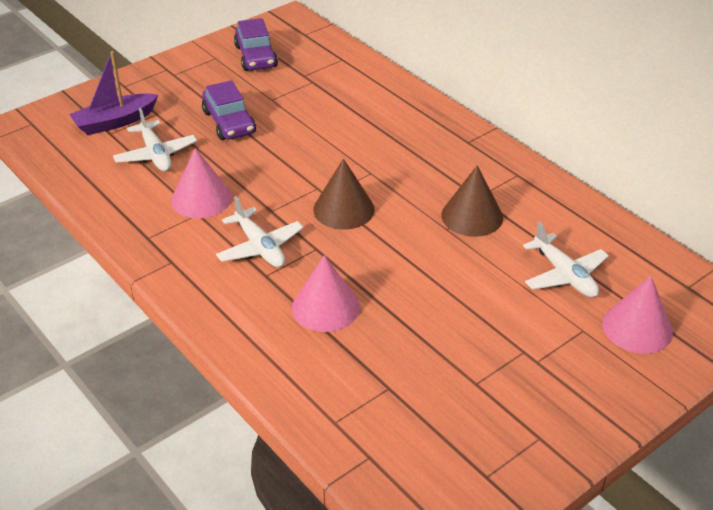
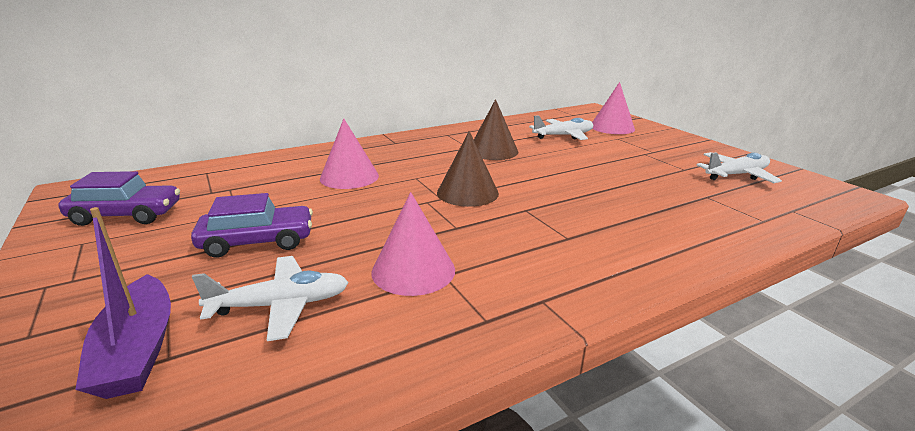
camera: 80 degrees left, 15 degrees down
(260, 247) = (520, 238): white plane -> white plane (736, 175)
(325, 307) = (613, 212): pink cone -> pink cone (349, 177)

